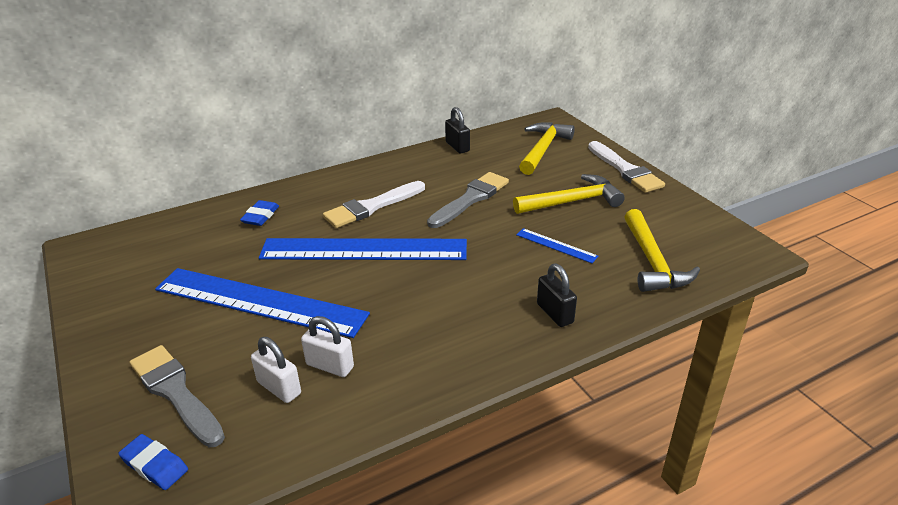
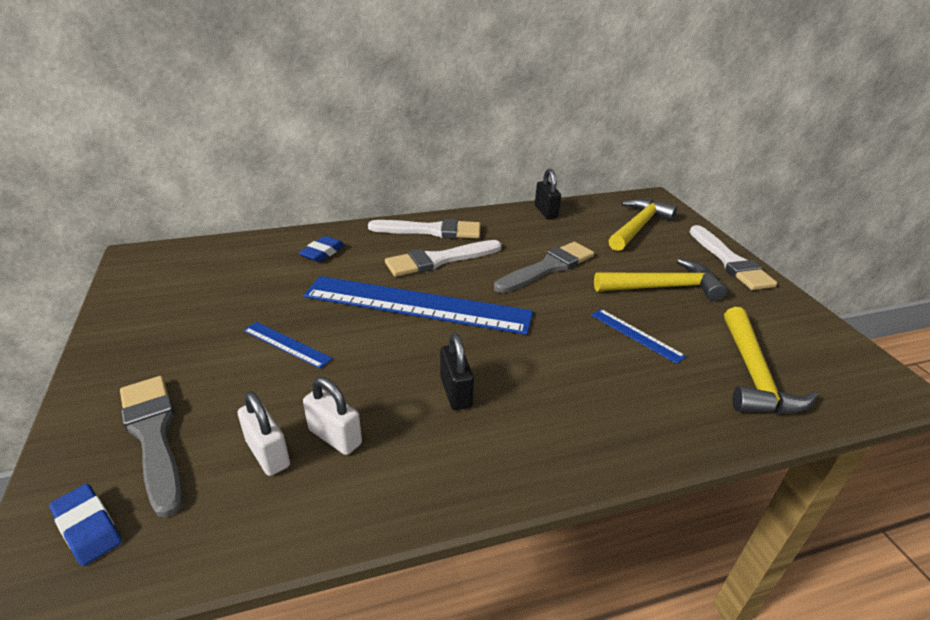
camera: 10 degrees right, 0 degrees up
(259, 302) = (286, 344): blue ruler -> blue ruler, size x0.42
(356, 180) = (431, 230): none -> white brush
(555, 313) = (621, 419): black padlock -> black padlock (455, 392)

